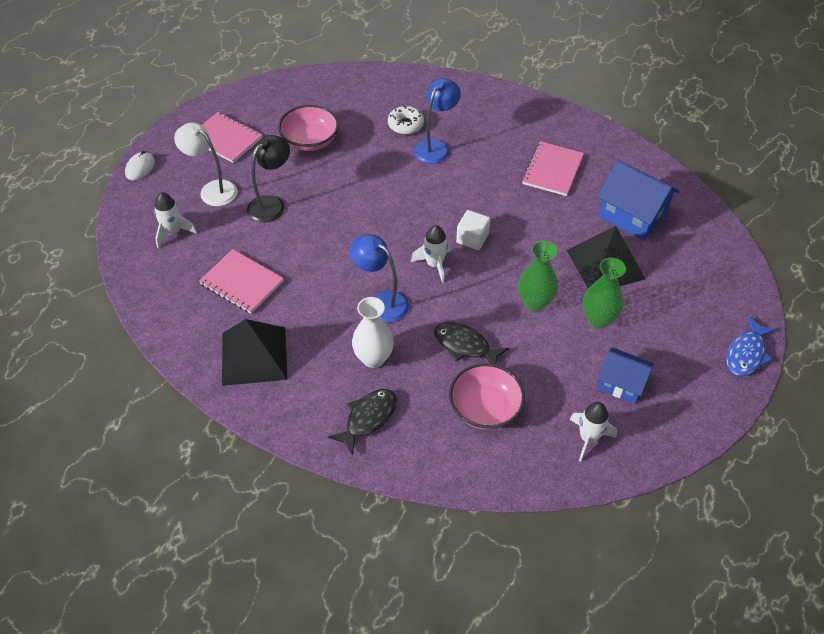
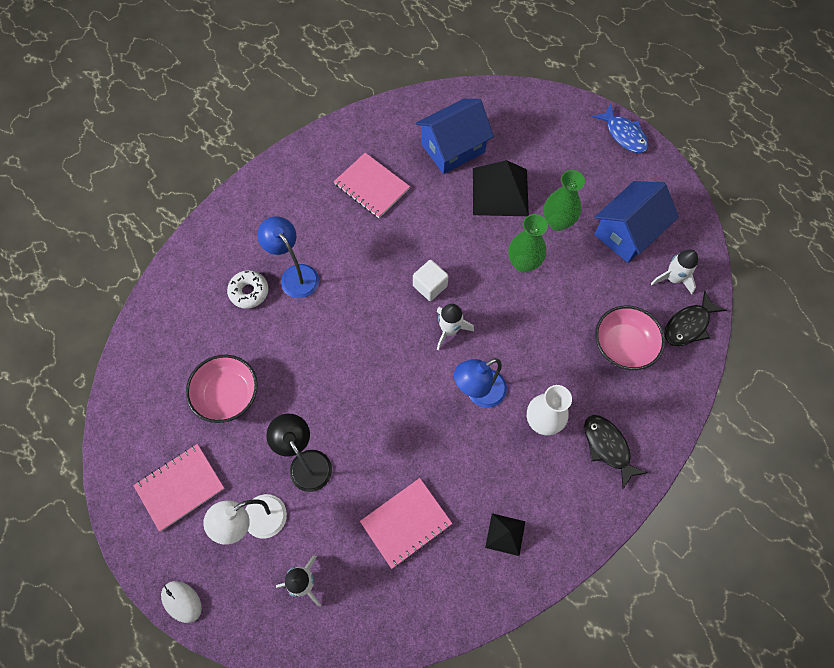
camera: 70 degrees left, 15 degrees up
(254, 356) = (505, 534): black pyramid -> black pyramid, size x0.52
(465, 345) = (552, 337): black fish -> black fish (688, 325)
(621, 383) = (627, 233): blue house -> blue house, size x1.54

